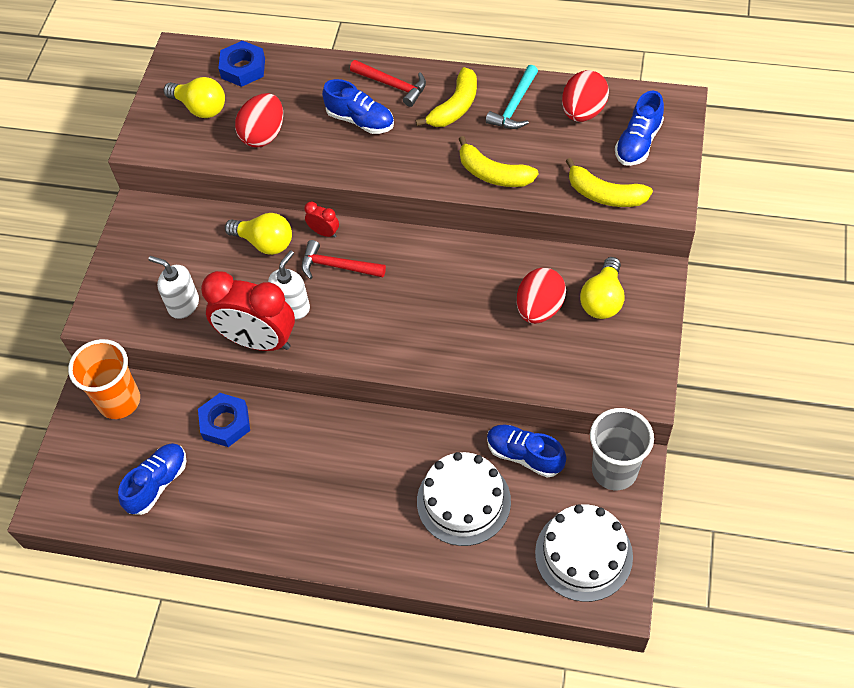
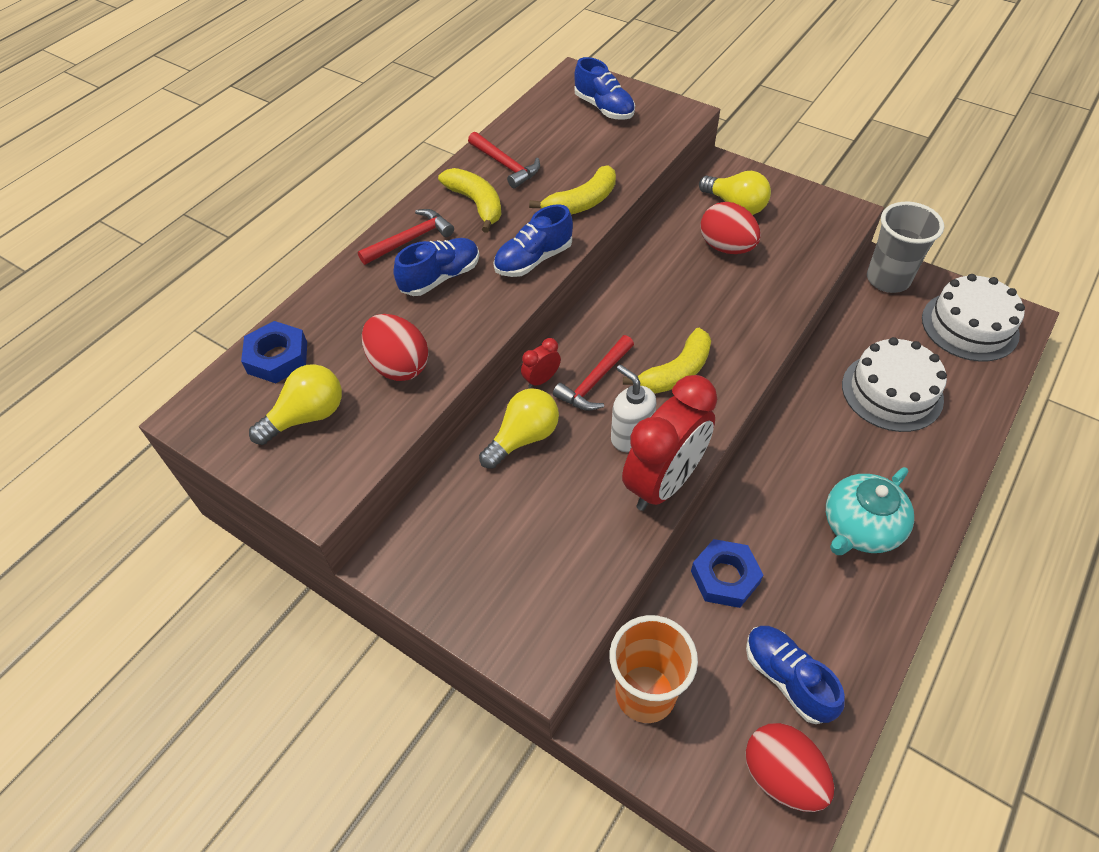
camera: 70 degrees left, 5 degrees down
(183, 305) = (572, 547): white soap dispenser -> none
(305, 504) = (860, 527): none -> turquoise teapot
(514, 106) = (505, 165): turquoise hammer -> red hammer
(524, 455) = (853, 332): blue shoe -> blue shoe (533, 260)
(583, 112) = (545, 127): red egg -> red egg (781, 775)
(605, 194) = (651, 143): yellow banana -> yellow banana (676, 372)

